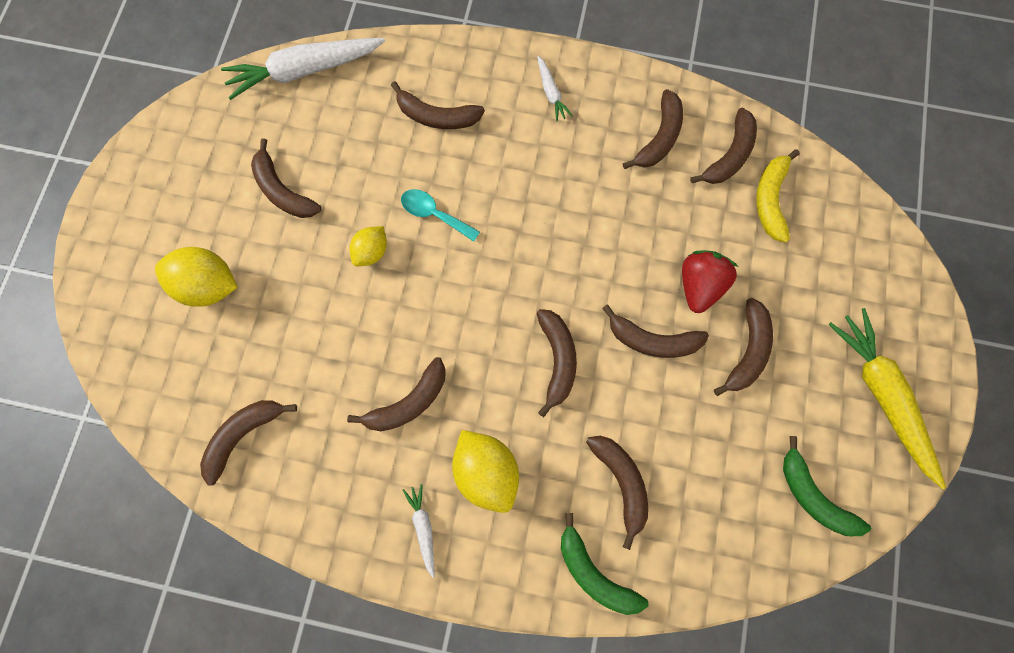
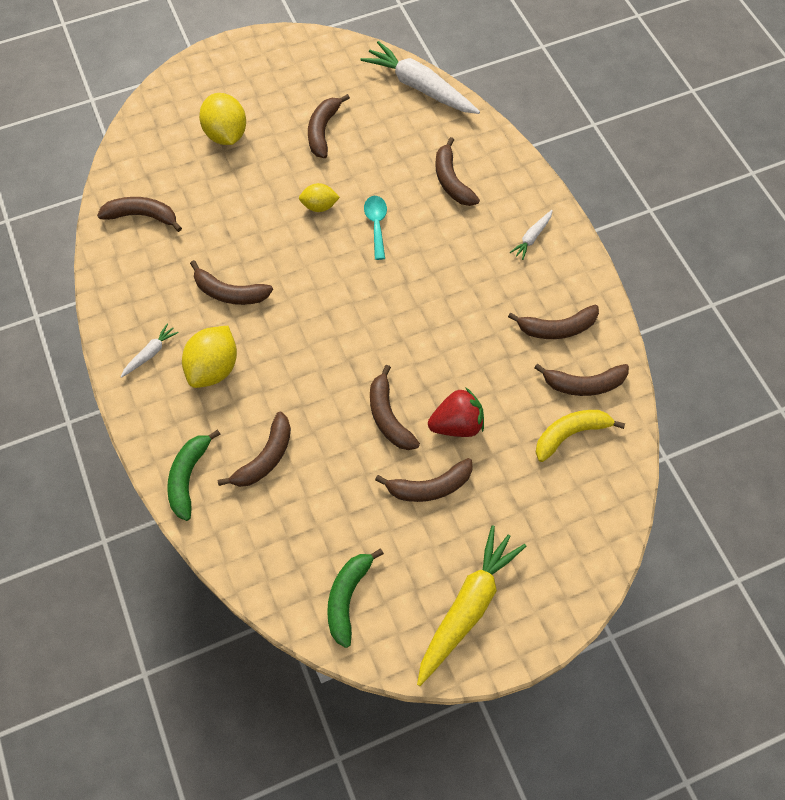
camera: 55 degrees right, 10 degrees down
(557, 361) = (326, 364): brown banana -> none

